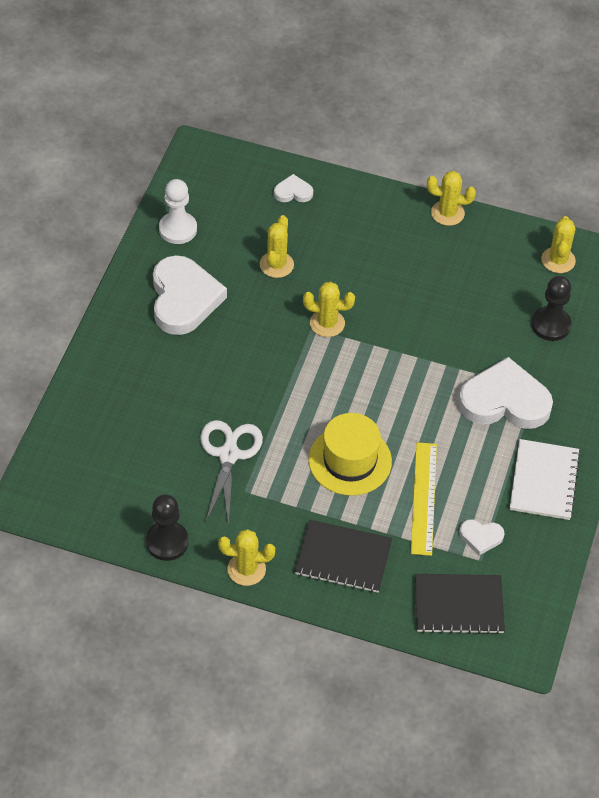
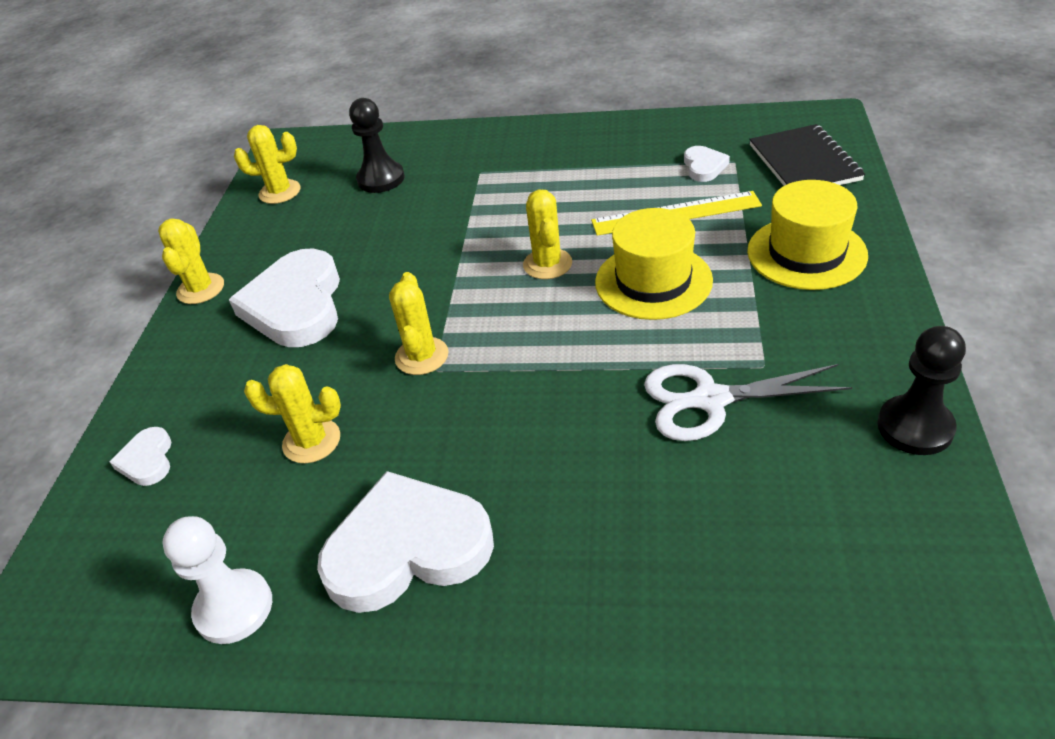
camera: 95 degrees left, 10 degrees down
(246, 569) = (892, 331): yellow cactus -> yellow cactus (547, 264)
(343, 558) = (806, 253): black notebook -> yellow hat
(504, 401) = (504, 188): white heart -> white heart (296, 305)
(544, 481) = (604, 144): white notebook -> none

